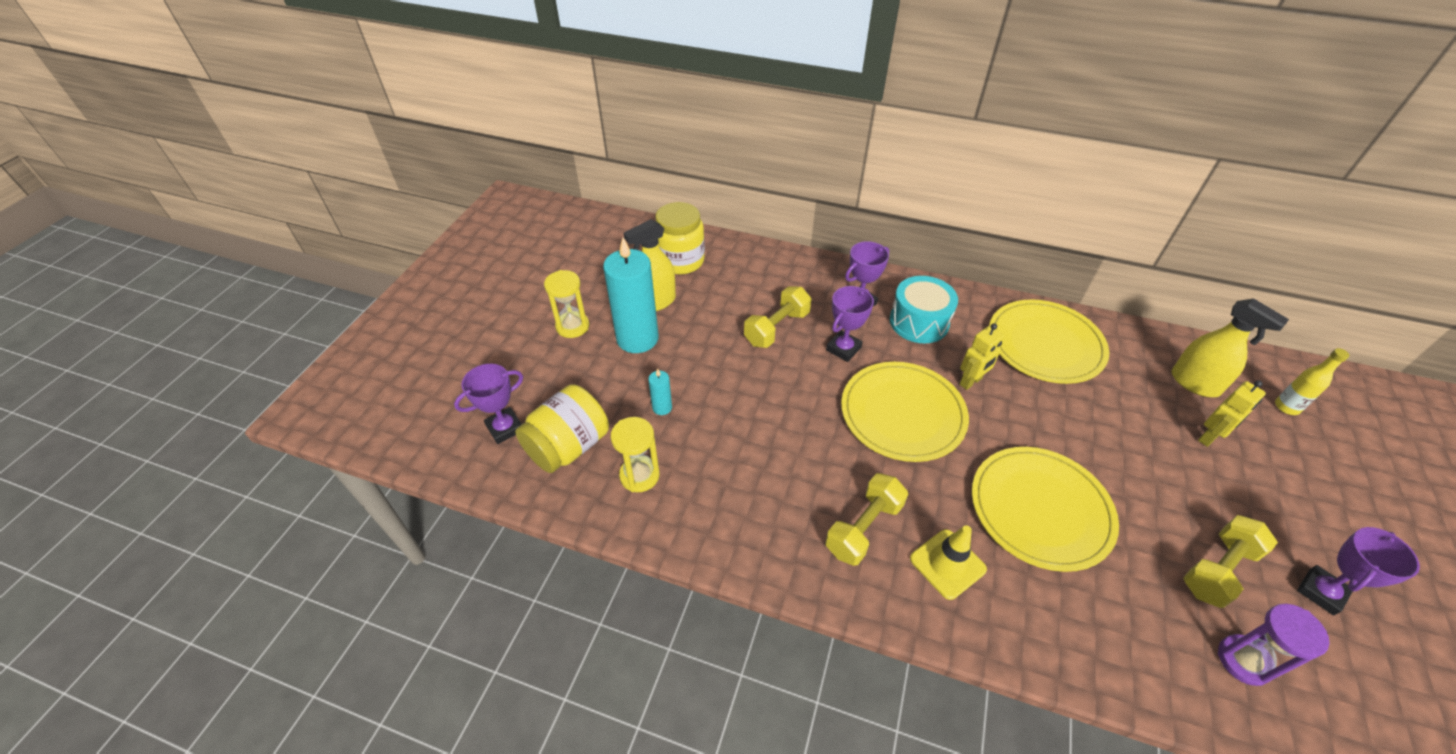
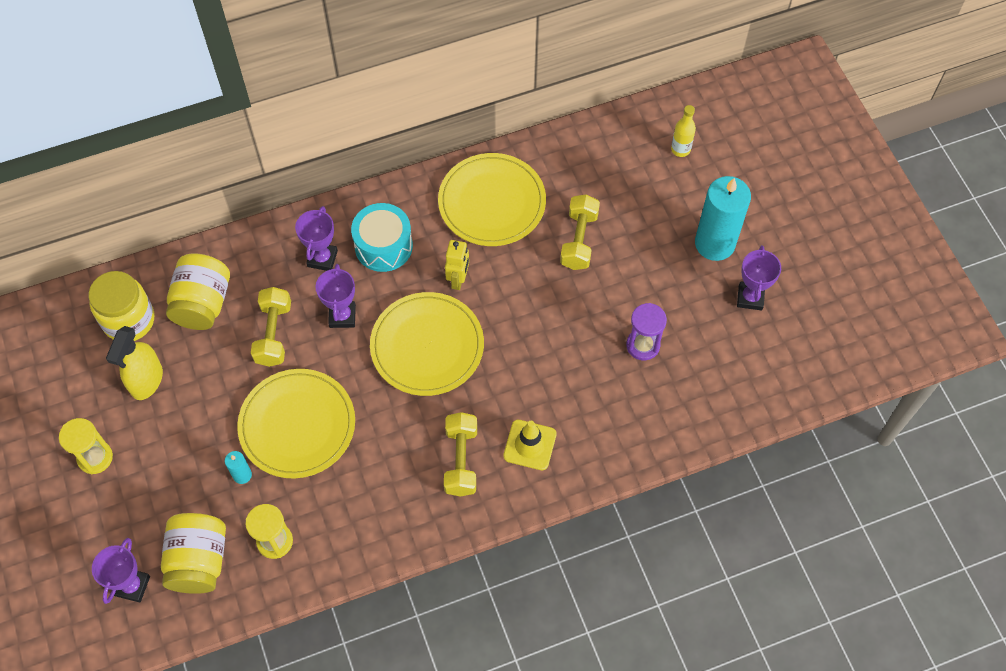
camera: 40 degrees left, 15 degrees up
(637, 338) = (164, 428): turquoise candle -> turquoise candle (715, 243)
(741, 280) = (203, 303): none -> yellow jar
(1040, 509) = (564, 358): yellow plate -> yellow plate (297, 425)
(1194, 383) = (613, 168): yellow spray bottle -> none
(1209, 437) = (642, 215): yellow robot -> none
(1217, 570) = (688, 325): yellow dumbbell -> yellow dumbbell (579, 240)
(1243, 661) = (726, 380): purple hourglass -> purple hourglass (643, 345)

